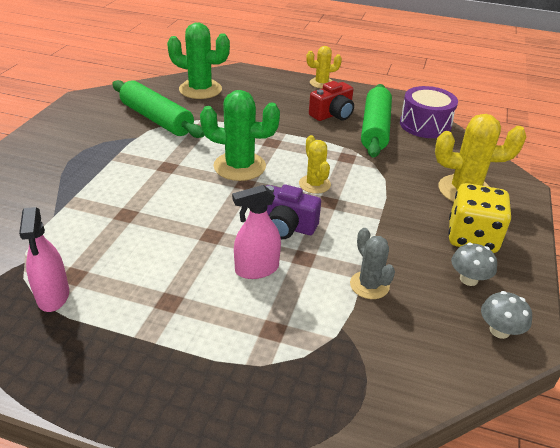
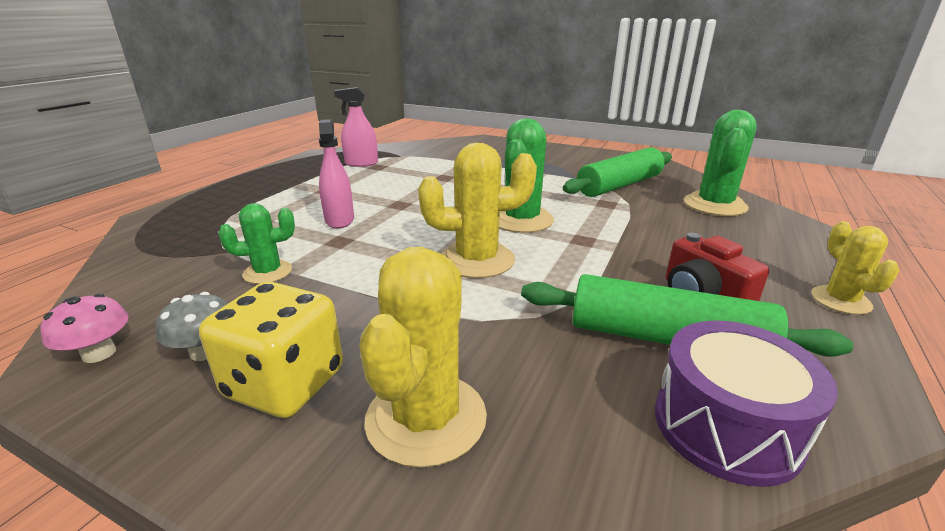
camera: 100 degrees right, 10 degrees down
(286, 226) = (396, 237): purple camera -> none
(314, 184) = (477, 260): yellow cactus -> yellow cactus, size x1.68
(369, 285) = (267, 272): grey cactus -> green cactus
(499, 330) = (99, 353): grey mushroom -> pink mushroom

